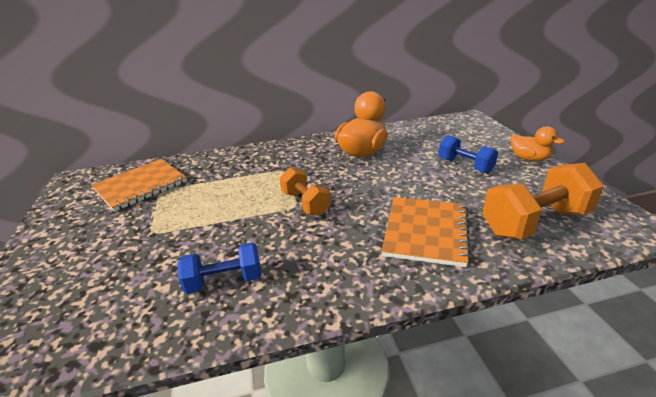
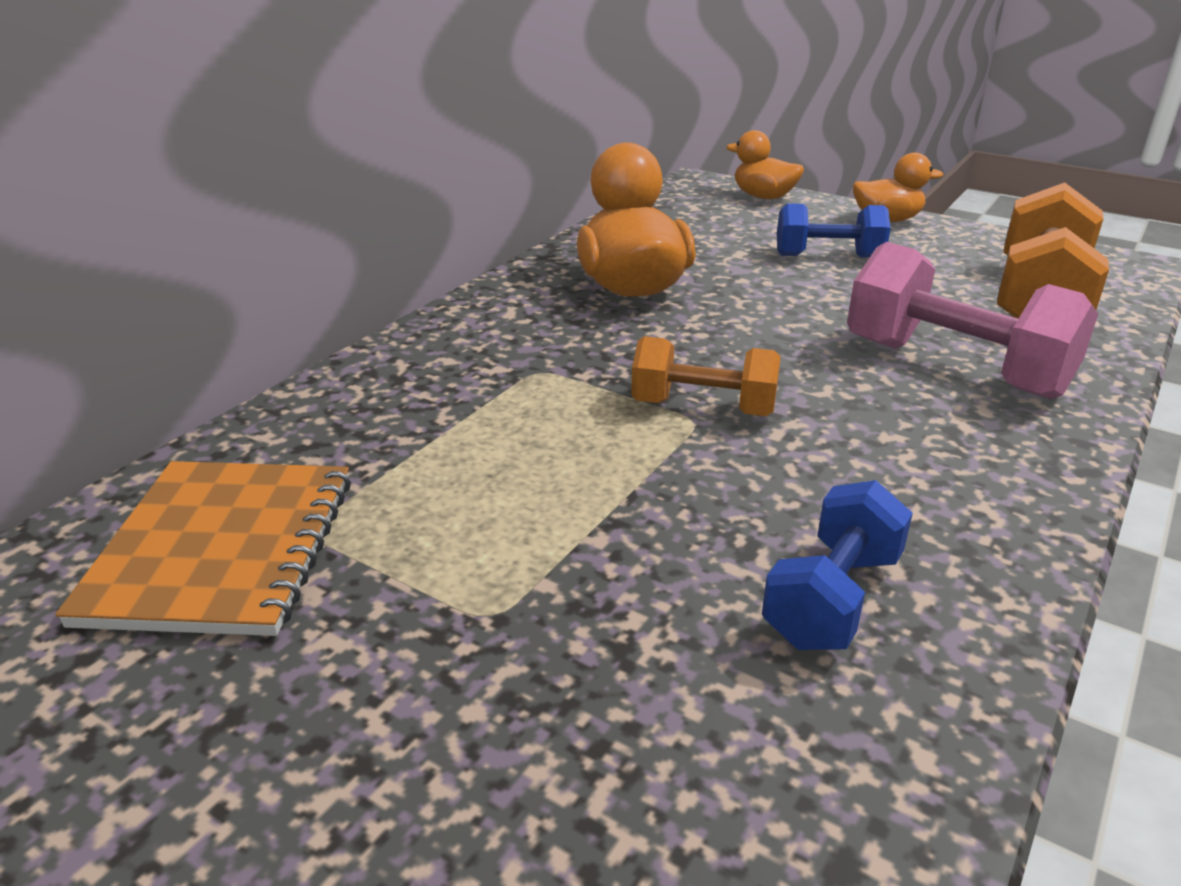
camera: 45 degrees left, 0 degrees up
(426, 232) = (954, 367): orange notebook -> pink dumbbell
(487, 131) = (763, 197): none -> orange duck

